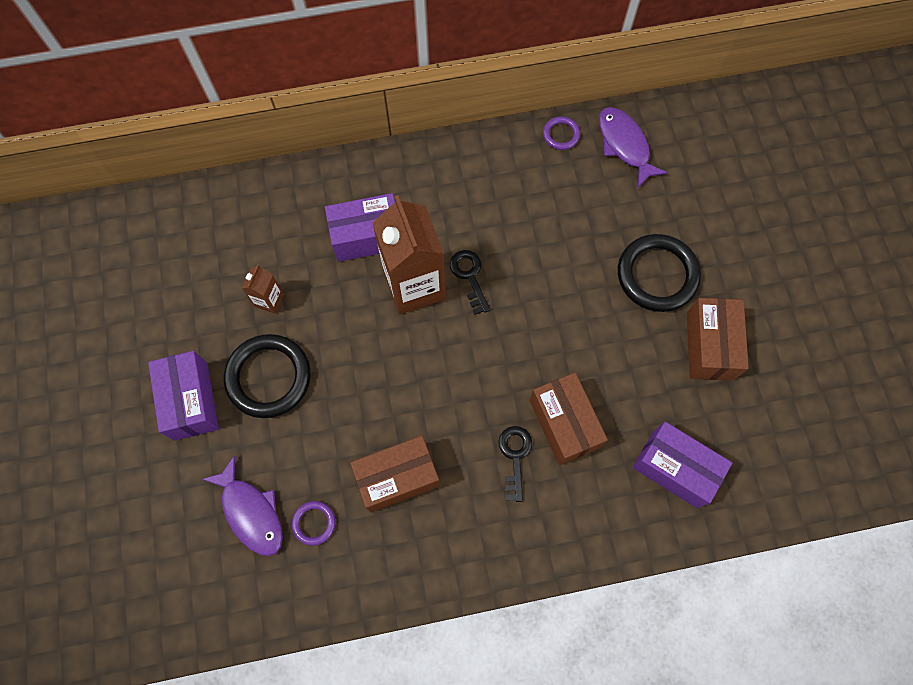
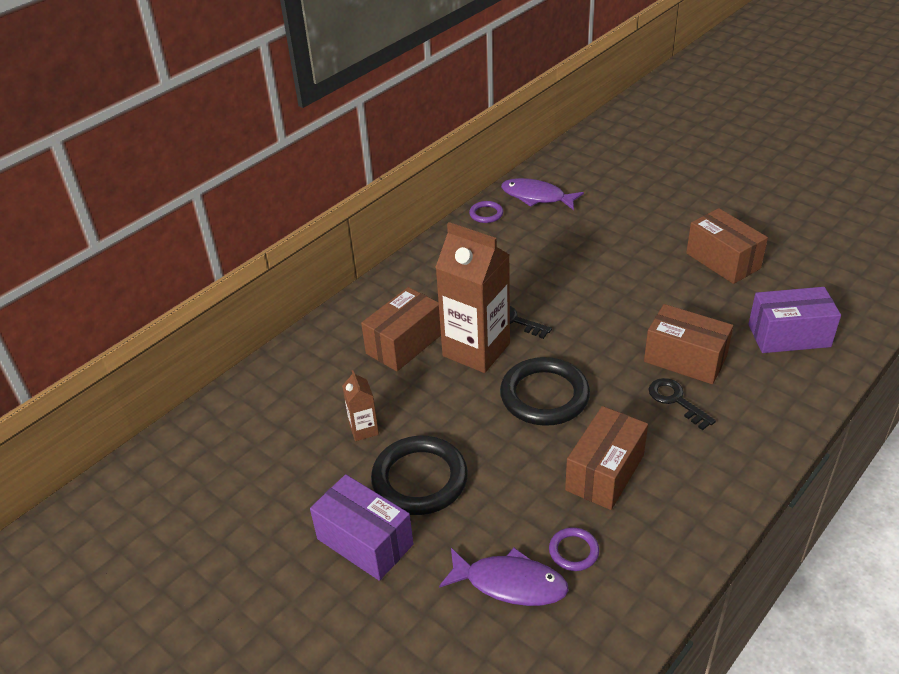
camera: 35 degrees left, 30 degrees down
(367, 237) = (404, 344): purple box -> brown box
(657, 275) = (642, 246): black ring -> black ring (544, 395)

